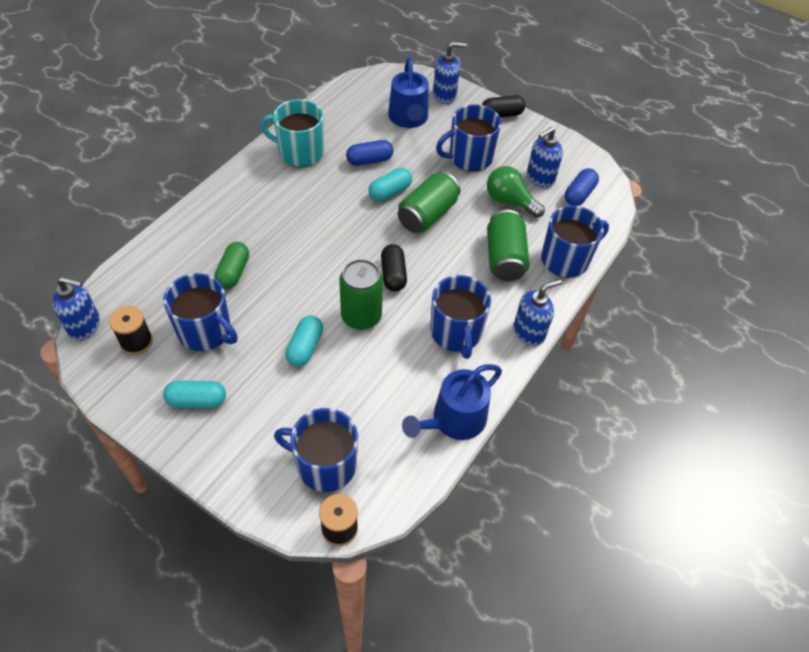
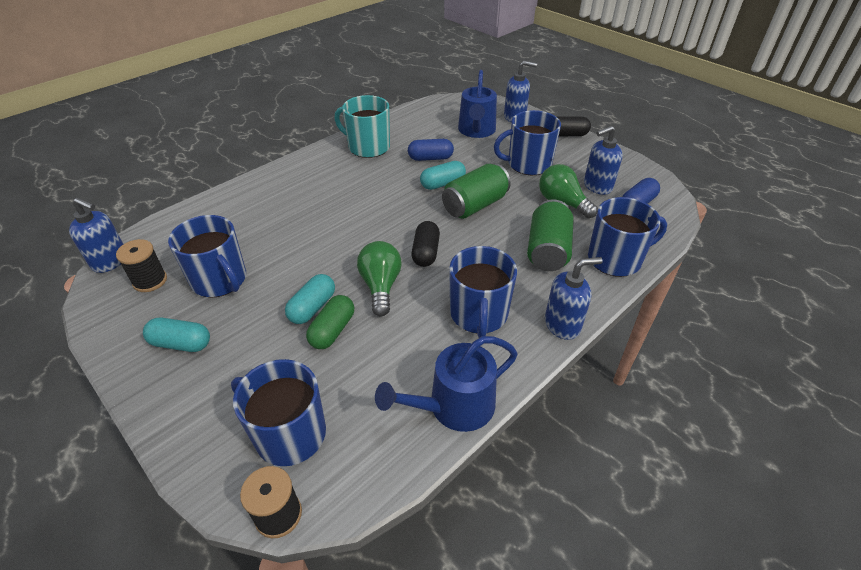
camera: 15 degrees right, 10 degrees down
(233, 272) = (269, 233): green capsule -> green capsule (332, 330)
(361, 316) = (381, 286): green can -> green light bulb

